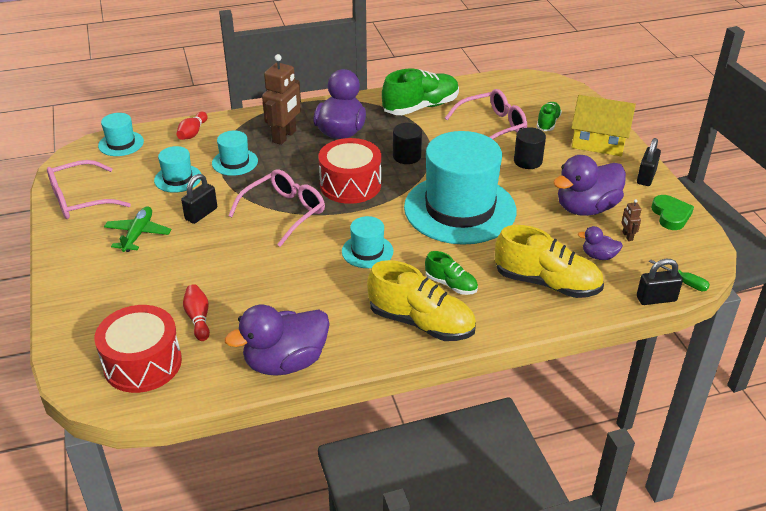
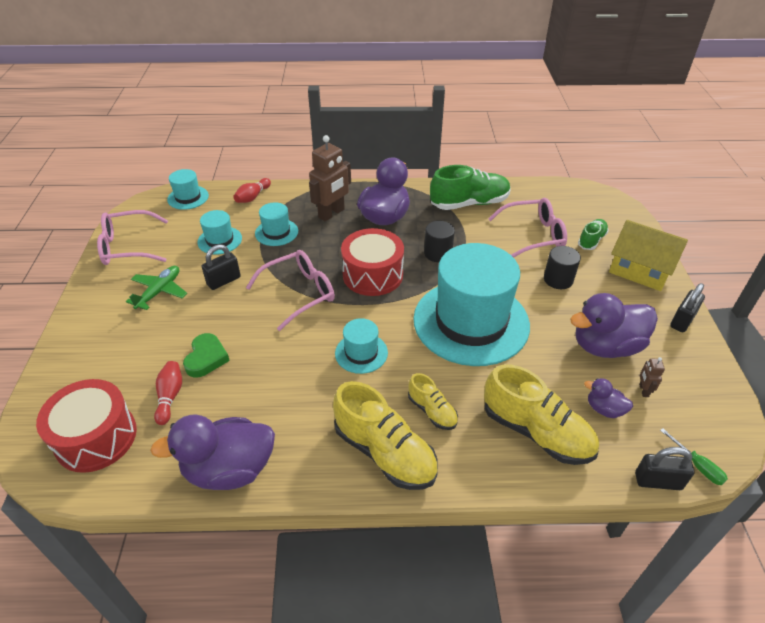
camera: 15 degrees right, 5 degrees up
(451, 284) = (432, 411): green shoe -> yellow shoe
(671, 215) = (700, 373): green heart -> green heart (206, 358)

